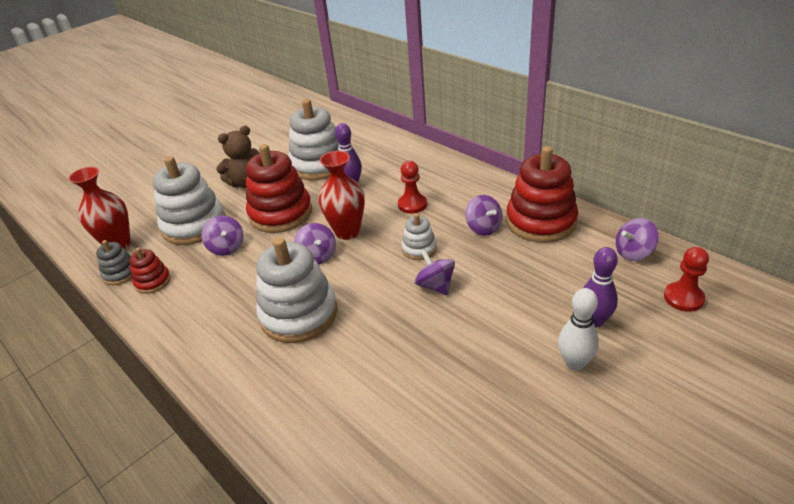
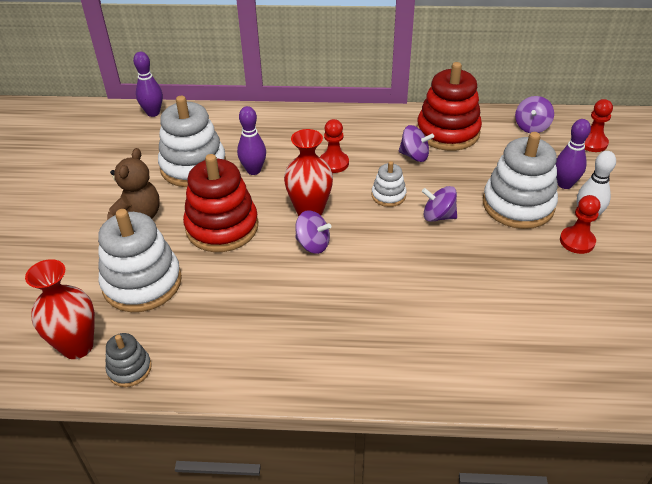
camera: 45 degrees left, 5 degrees up
(153, 281) = (180, 354): red stacking toy -> none
(227, 247) = (212, 283): purple spinning top -> none
(299, 314) = (365, 297): white stacking toy -> white stacking toy (518, 205)
(343, 119) = (153, 113): none -> purple bowling pin
(532, 378) = (577, 241): none -> red pawn

